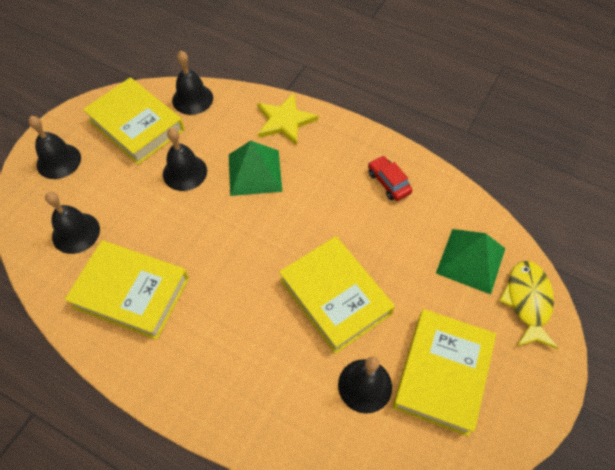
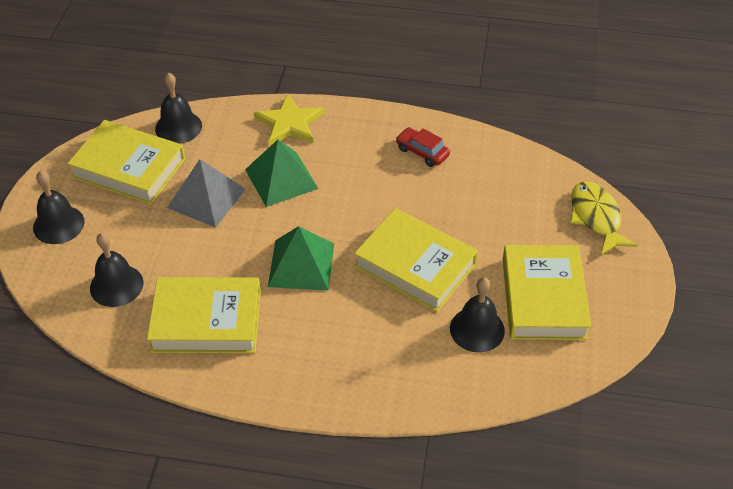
camera: 20 degrees left, 10 degrees down
(185, 172) = (206, 198): black bell -> grey pyramid
(470, 260) = (530, 198): green pyramid -> green pyramid (301, 264)

